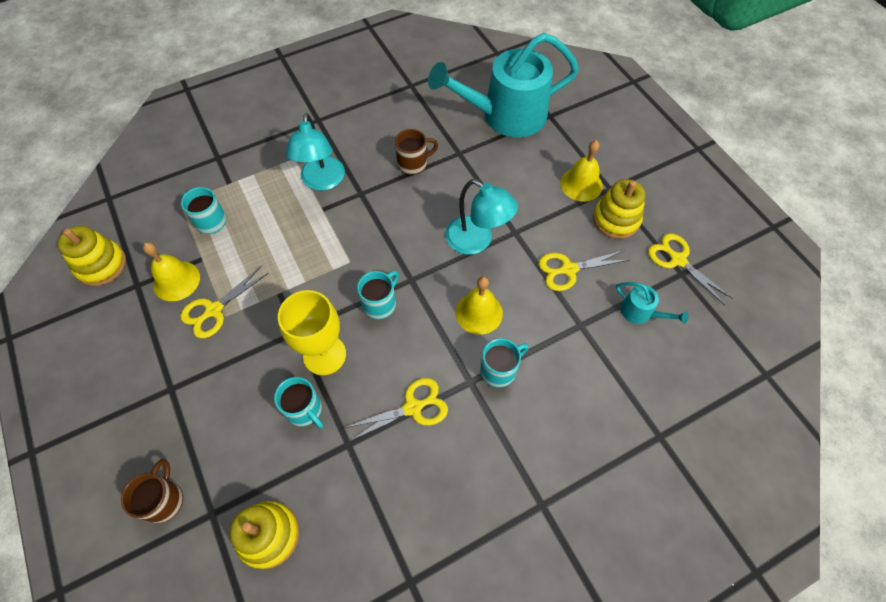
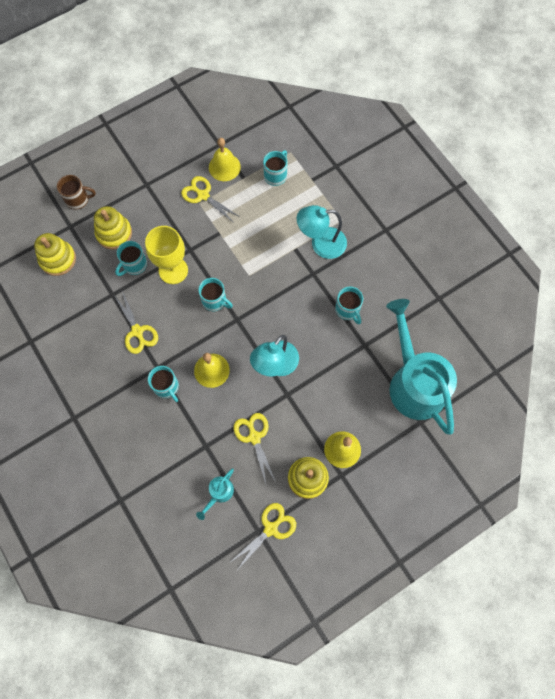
camera: 85 degrees right, 10 degrees up
(101, 265) = (233, 119): yellow stacking toy -> yellow stacking toy (114, 233)
(413, 164) = (348, 310): brown mug -> turquoise mug

